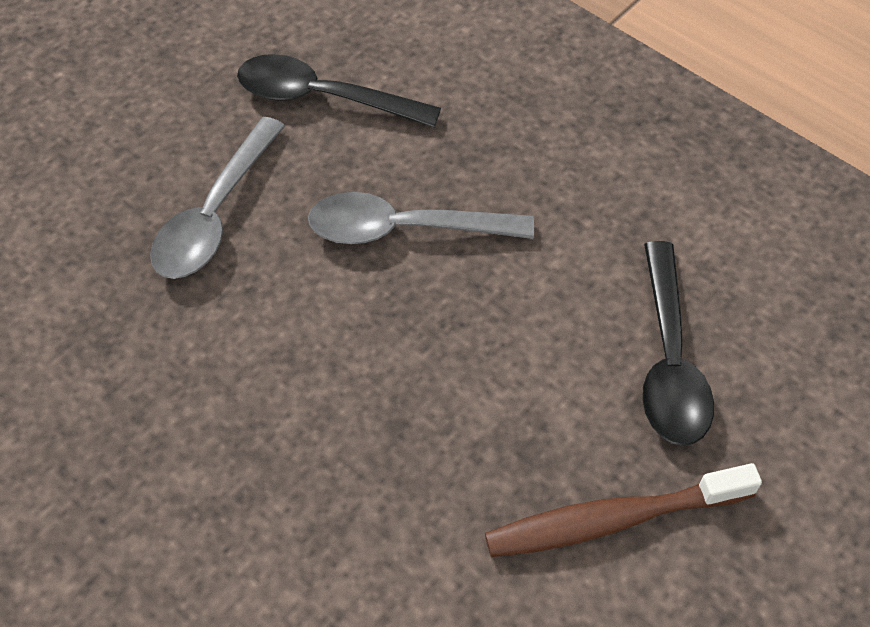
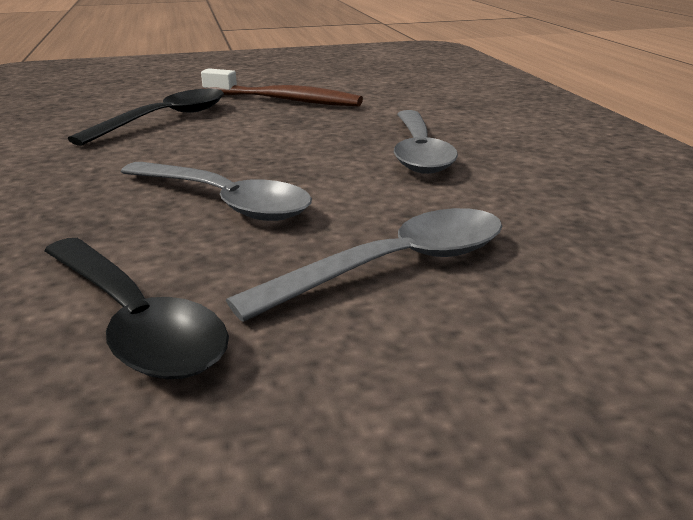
camera: 145 degrees left, 30 degrees down
(313, 425) = (418, 152): none -> grey spoon

